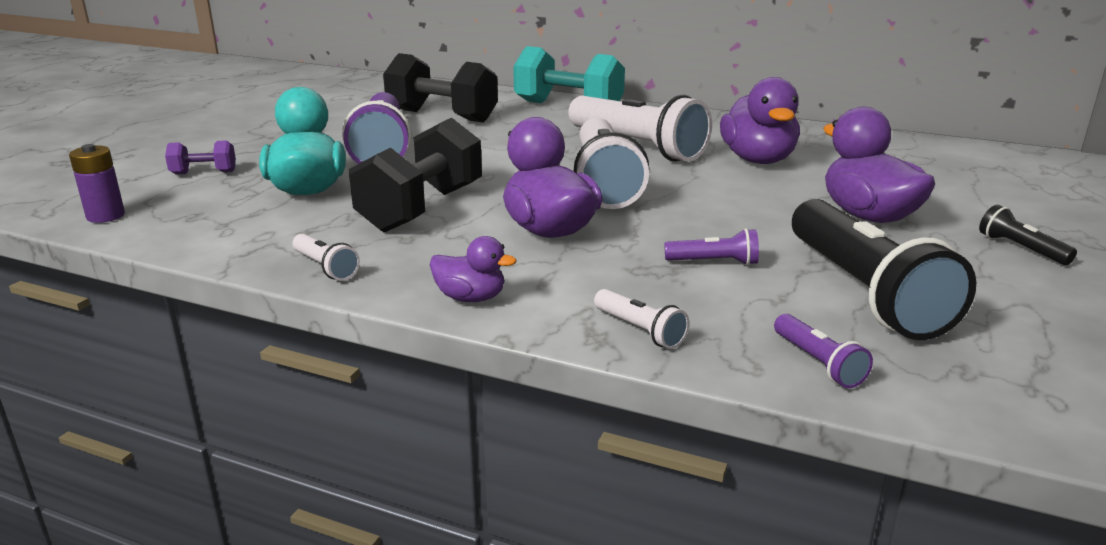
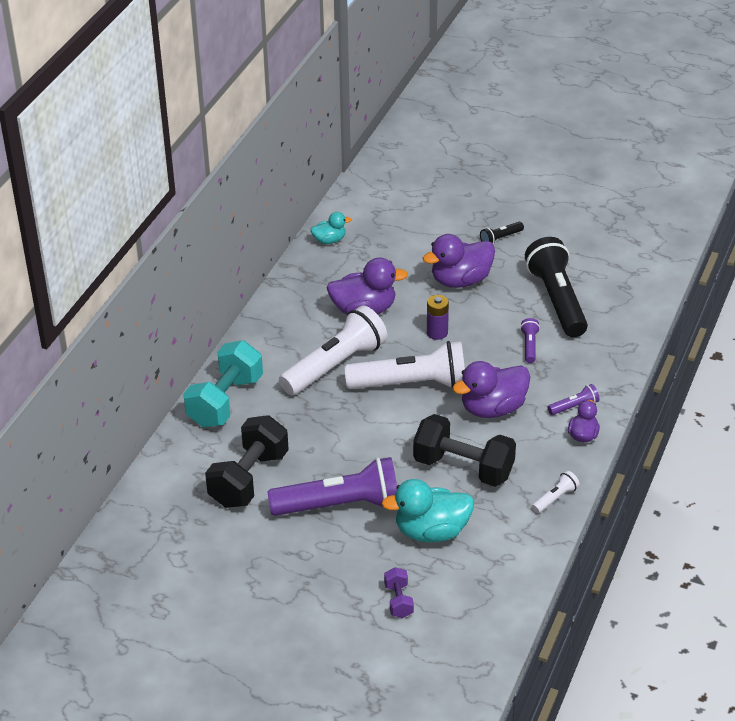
camera: 90 degrees left, 15 degrees up
(105, 216) = (488, 629): purple battery -> purple battery (437, 333)
(640, 330) = (607, 376): white flashlight -> none
(818, 363) = (626, 325): purple flashlight -> purple flashlight (574, 407)
(864, 292) = (557, 300): black flashlight -> black flashlight turned 90 degrees counterclockwise
(903, 144) = (329, 240): none -> turquoise duck

